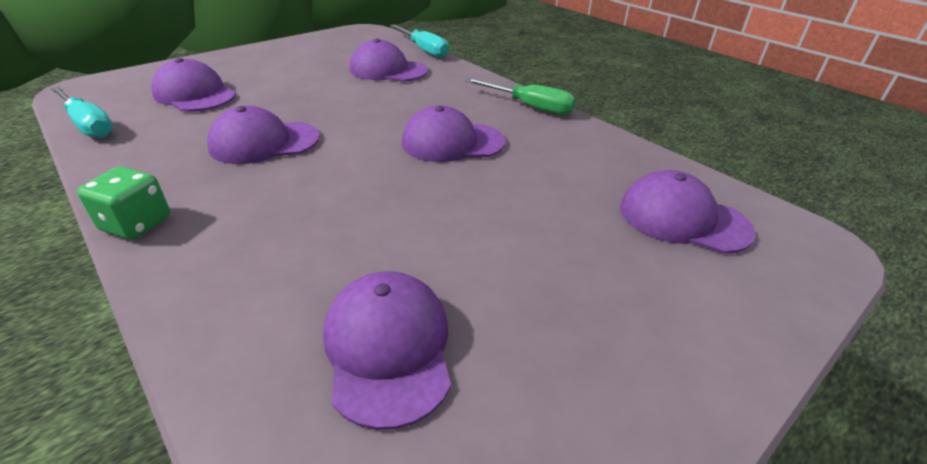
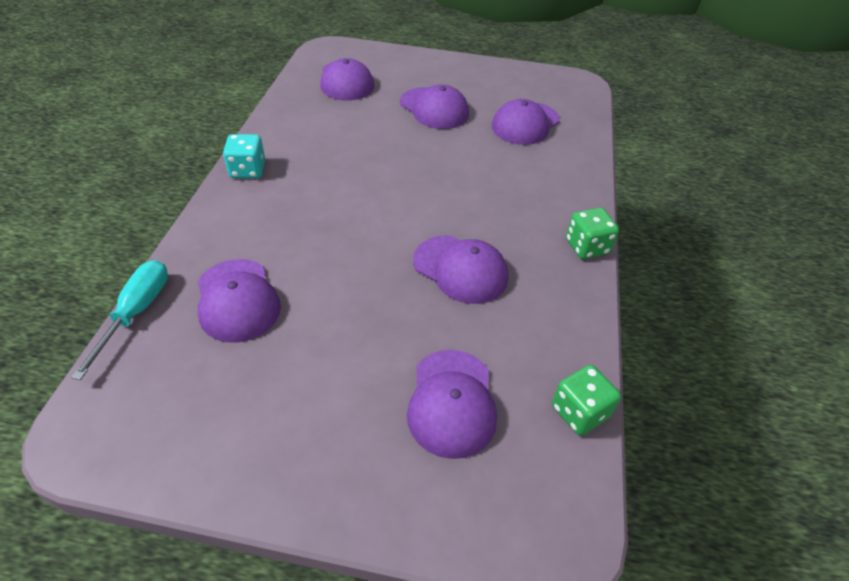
camera: 130 degrees left, 10 degrees up
(88, 125) = (579, 412): turquoise screwdriver -> green dice
(452, 142) = (351, 181): purple cap -> purple cap (434, 108)
(530, 107) = (247, 170): green screwdriver -> turquoise dice

